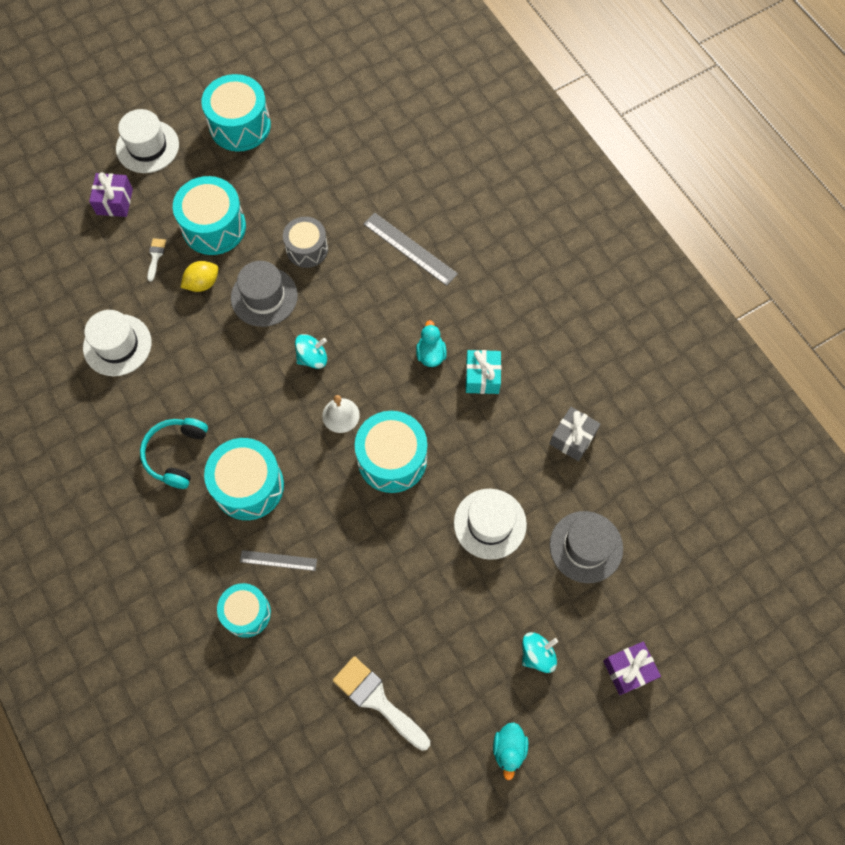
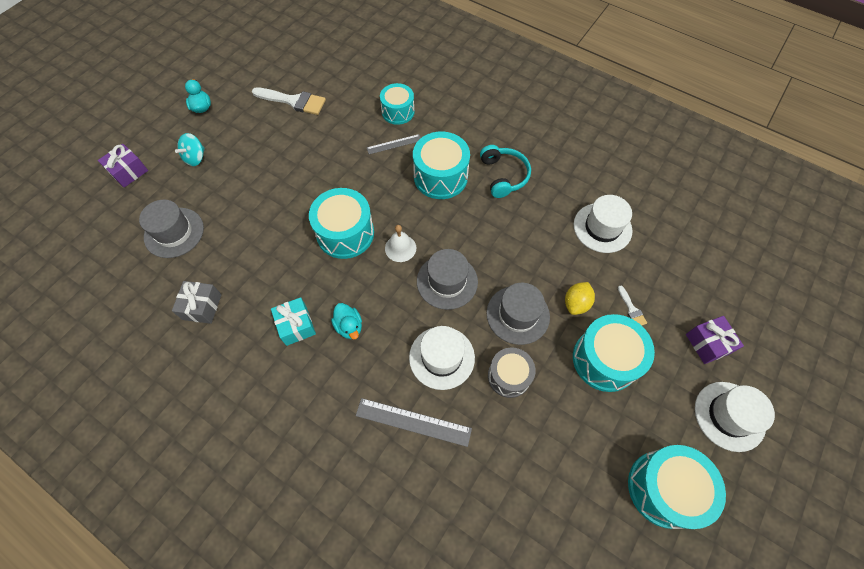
camera: 155 degrees right, 5 degrees down
(312, 358) = (447, 281): turquoise spinning top -> grey hat
(490, 523) = (253, 220): white hat -> white hat (442, 357)

